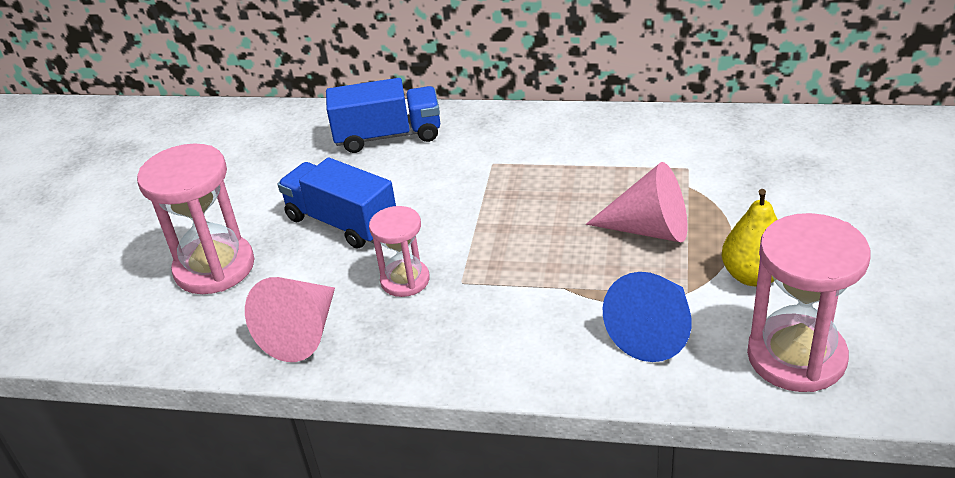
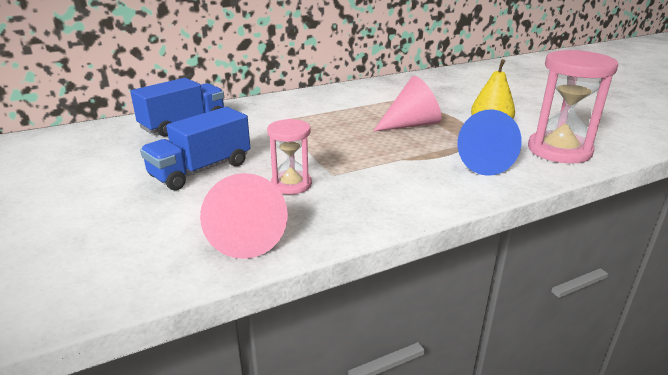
camera: 40 degrees left, 10 degrees down
(214, 267) = (110, 224): pink hourglass -> none
(342, 222) = (201, 170): blue truck -> blue truck turned 45 degrees counterclockwise

